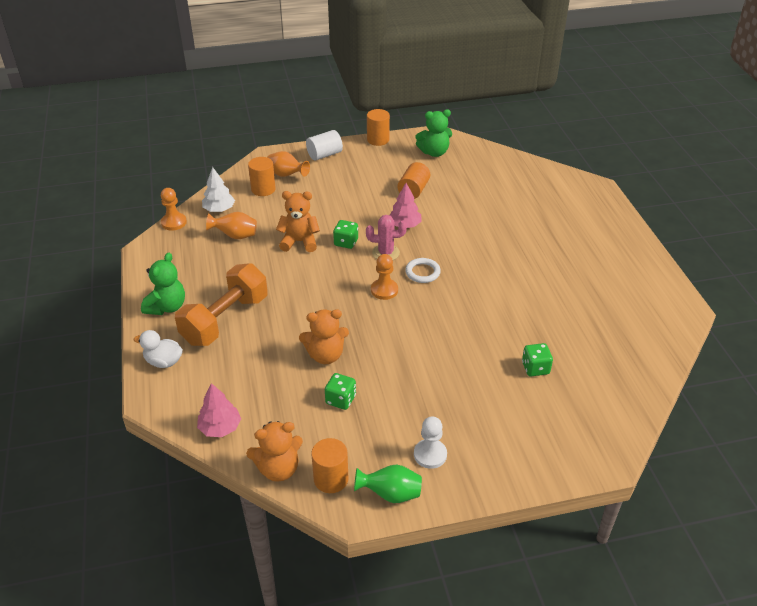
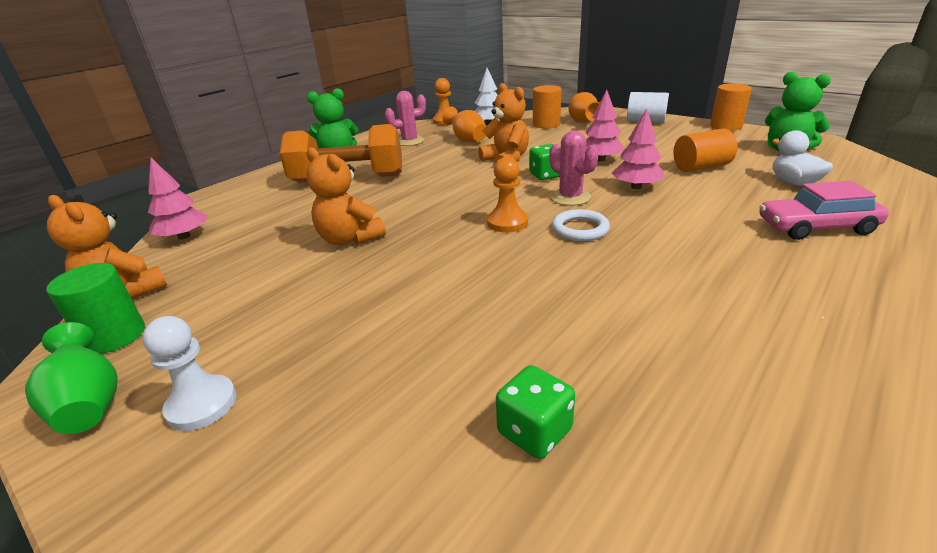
camera: 55 degrees right, 10 degrees down
(163, 362) = (264, 181): white duck -> white duck (794, 182)
(192, 260) = (409, 141): none -> pink cactus
(331, 479) = (115, 336): orange cylinder -> green cylinder
(340, 399) = (278, 279): green dice -> none
(354, 211) = (600, 160): none -> pink tree
(505, 212) = (816, 227): none -> pink car

